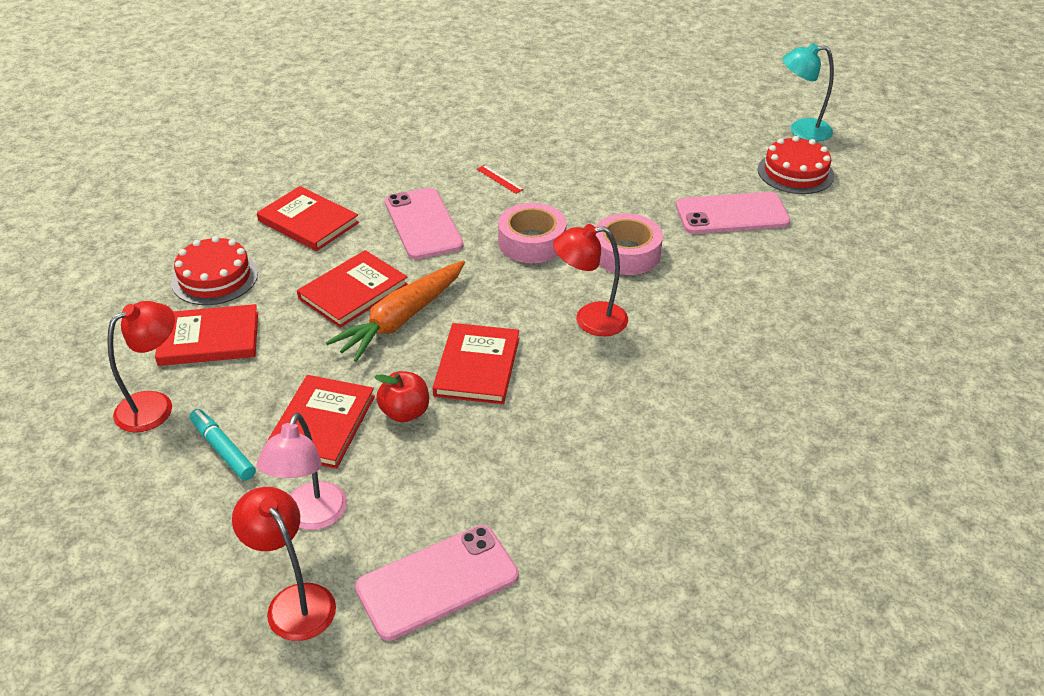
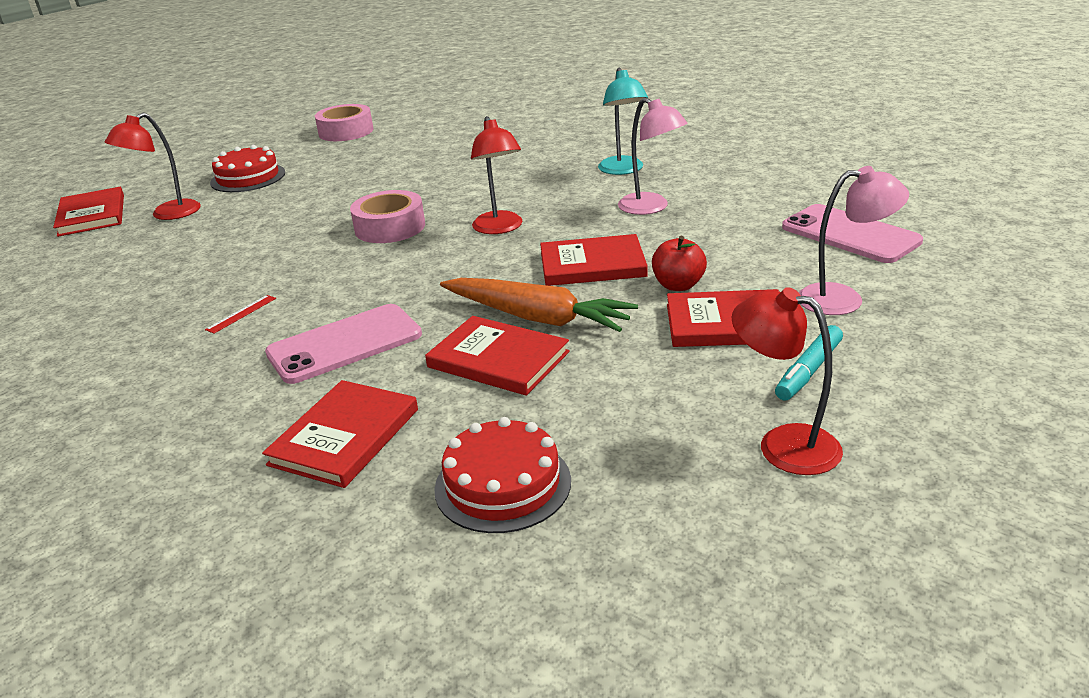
camera: 100 degrees left, 10 degrees down
(209, 339) = (637, 443): red book -> red book (92, 215)
(294, 601) = (934, 283): red lamp -> red lamp (167, 214)
(532, 242) = (376, 273): pink tape -> pink tape (346, 131)
(590, 437) = (651, 208): none -> pink lamp
(732, 214) = (319, 194): pink phone -> none
(801, 130) = (170, 181): turquoise lamp -> turquoise lamp (623, 170)

